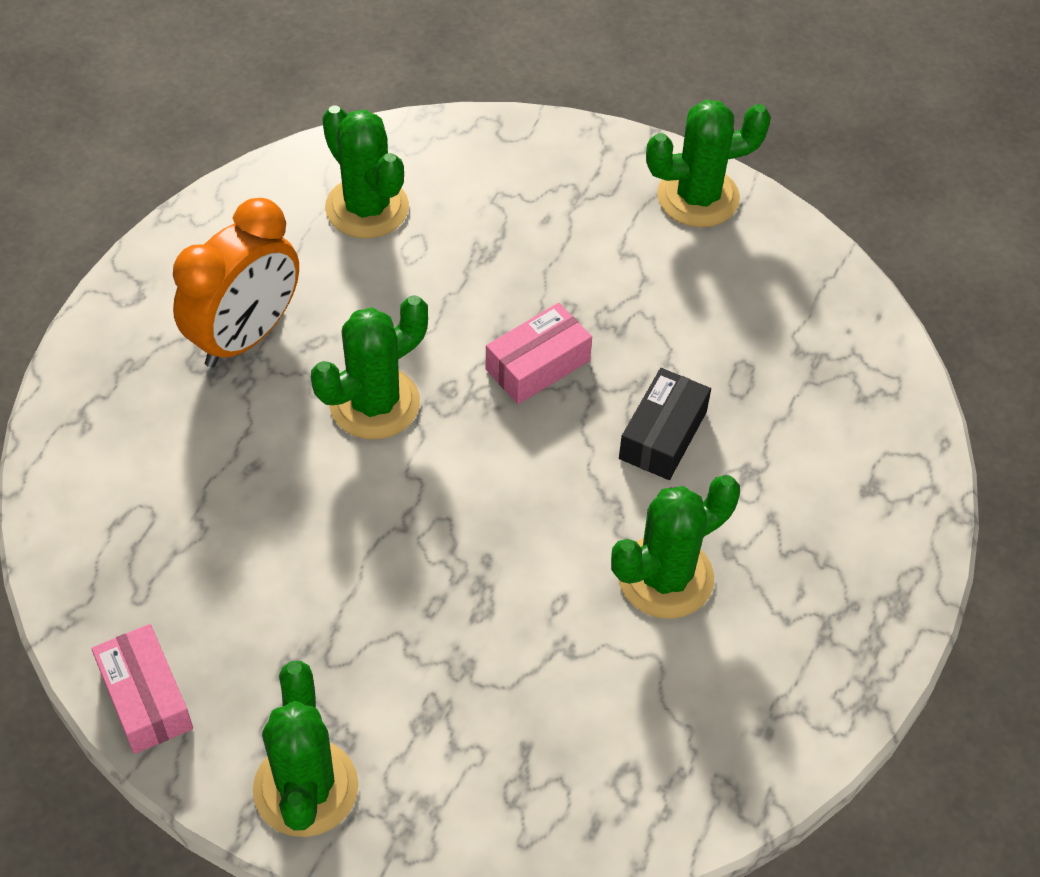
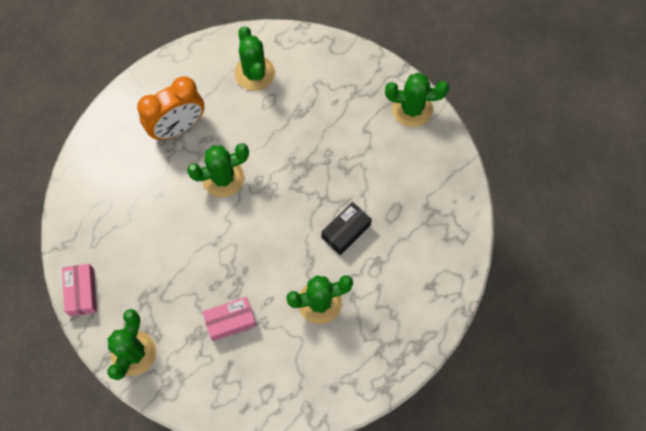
camera: 20 degrees right, 15 degrees up
(537, 365) = (302, 179): pink box -> pink box (230, 321)

